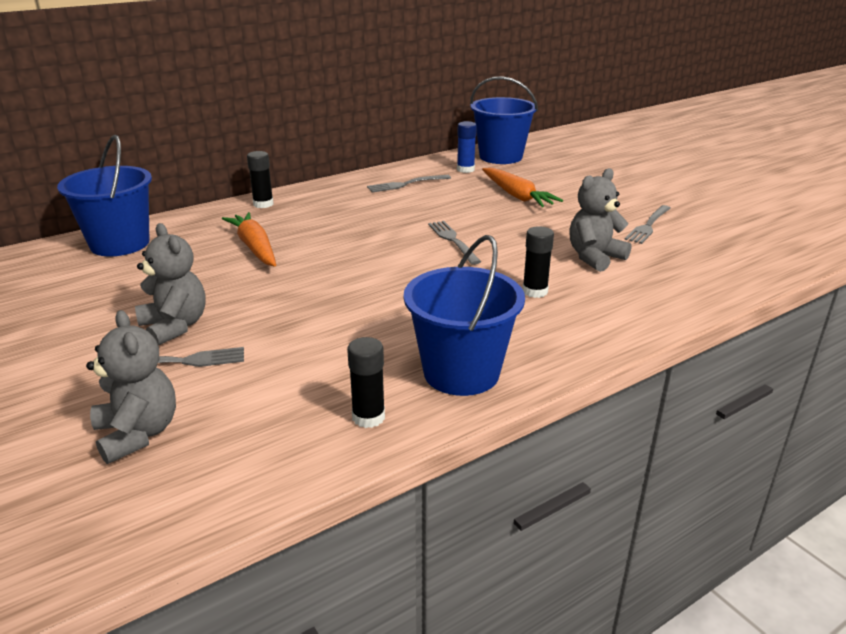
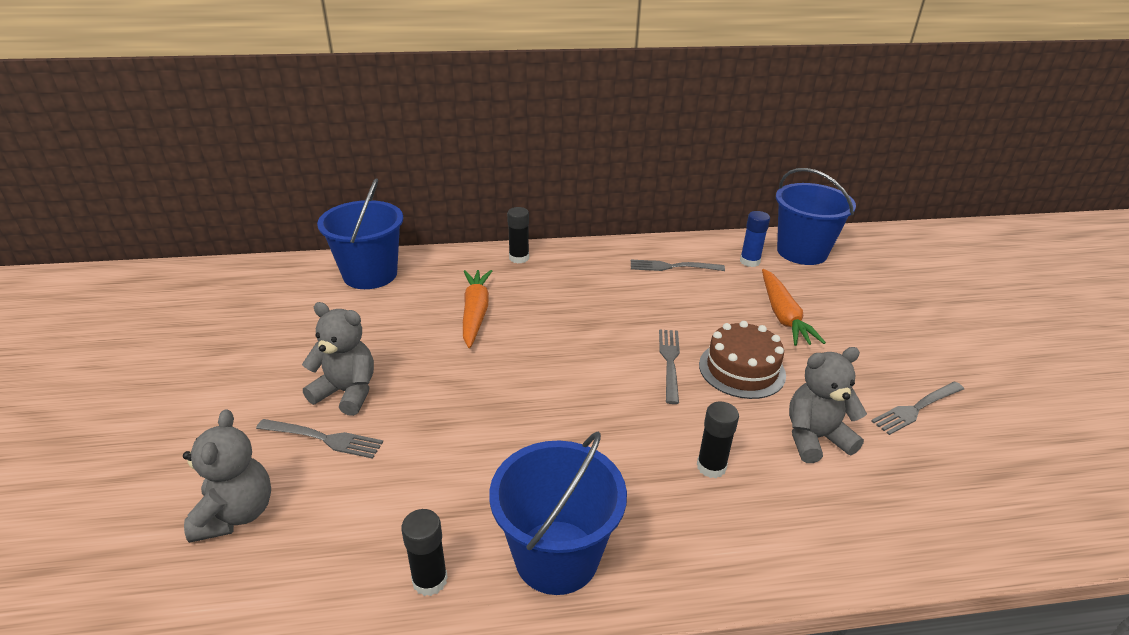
camera: 25 degrees right, 5 degrees up
(175, 326) = (347, 392): grey teddy bear -> grey teddy bear turned 60 degrees counterclockwise
(512, 232) = (742, 369): none -> brown cake

